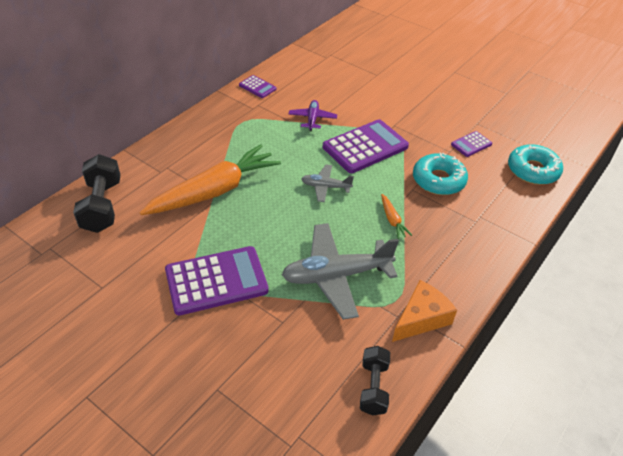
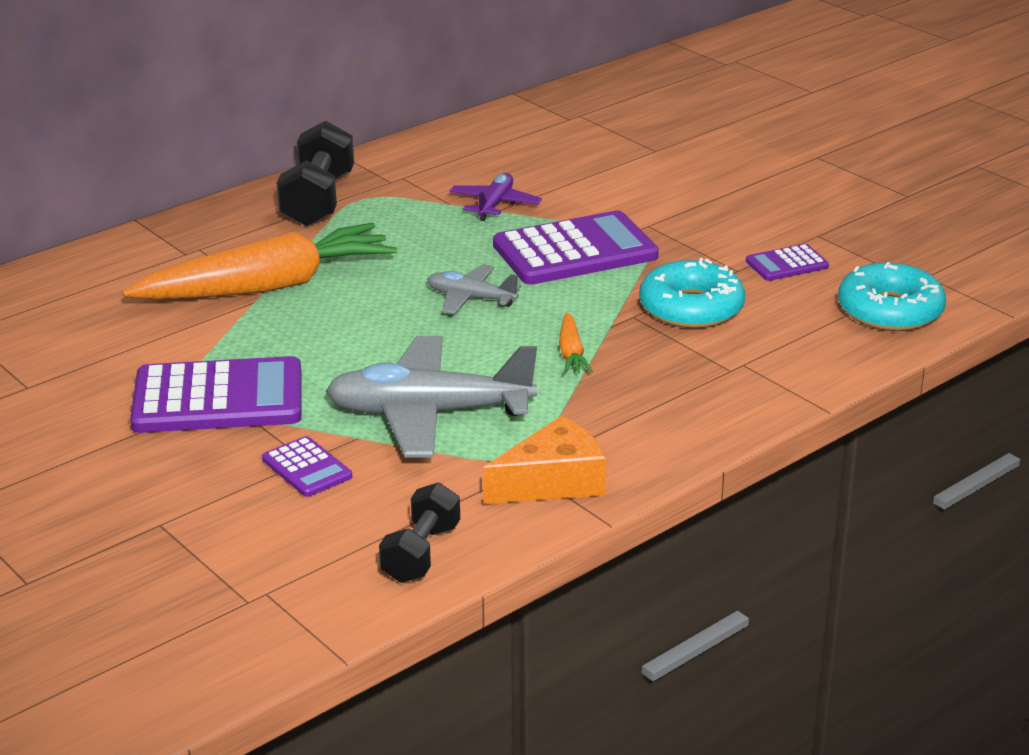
camera: 15 degrees right, 15 degrees down
(102, 206) = (68, 288): black dumbbell -> black dumbbell (318, 200)
(257, 87) = (413, 153): purple calculator -> purple calculator (307, 468)

